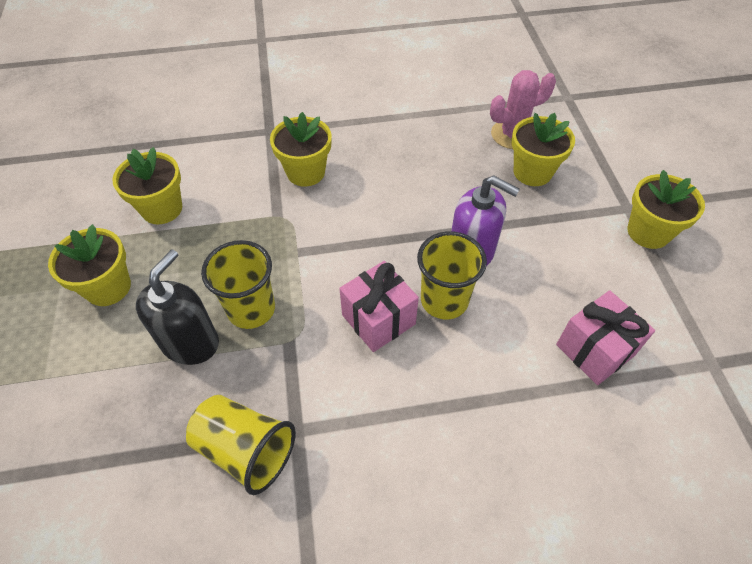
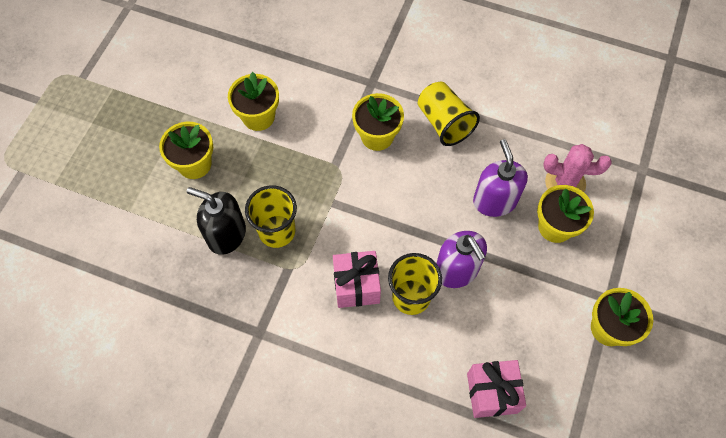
camera: 30 degrees right, 10 degrees up
(190, 342) = (226, 235): black soap dispenser -> black soap dispenser turned 120 degrees counterclockwise
(246, 450) = (222, 328): yellow cup -> yellow cup (444, 123)
(461, 176) = (494, 201): none -> purple soap dispenser

